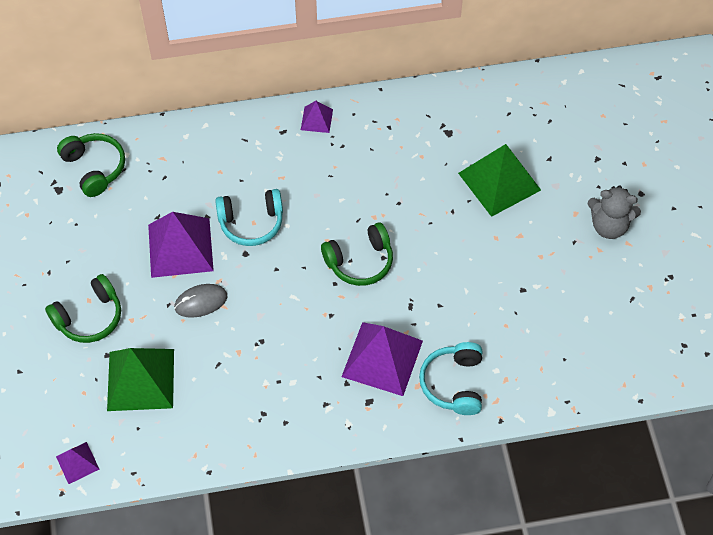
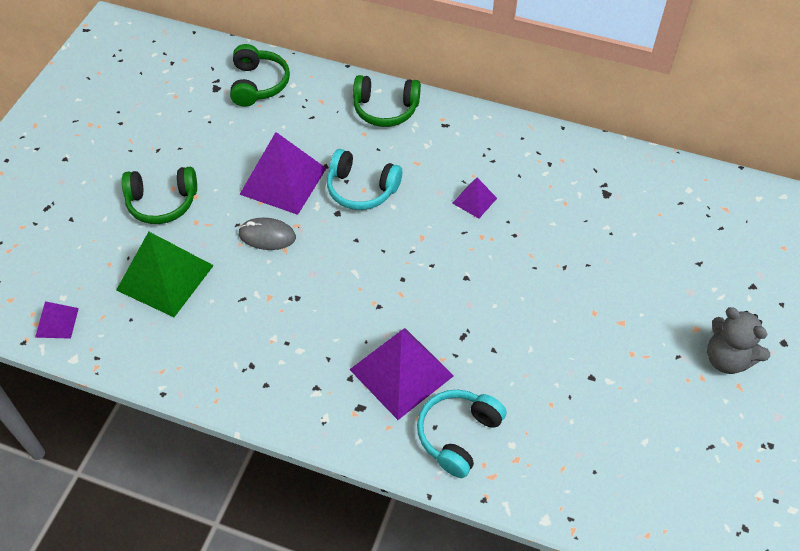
camera: 30 degrees right, 5 degrees down
(316, 119) = (483, 128): purple pyramid -> purple pyramid (474, 200)
(360, 261) = (440, 270): green headphones -> green headphones (385, 109)
(499, 181) = (631, 261): green pyramid -> none

